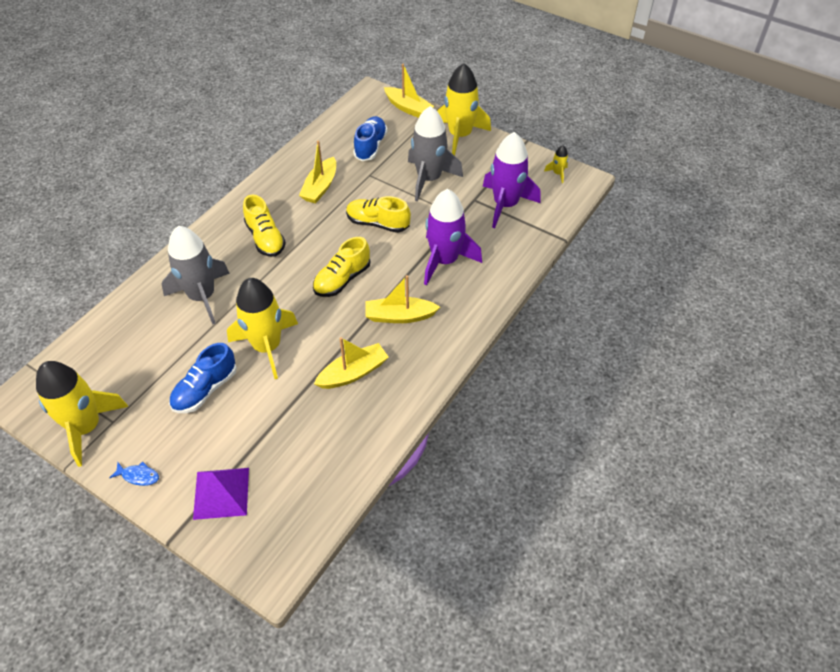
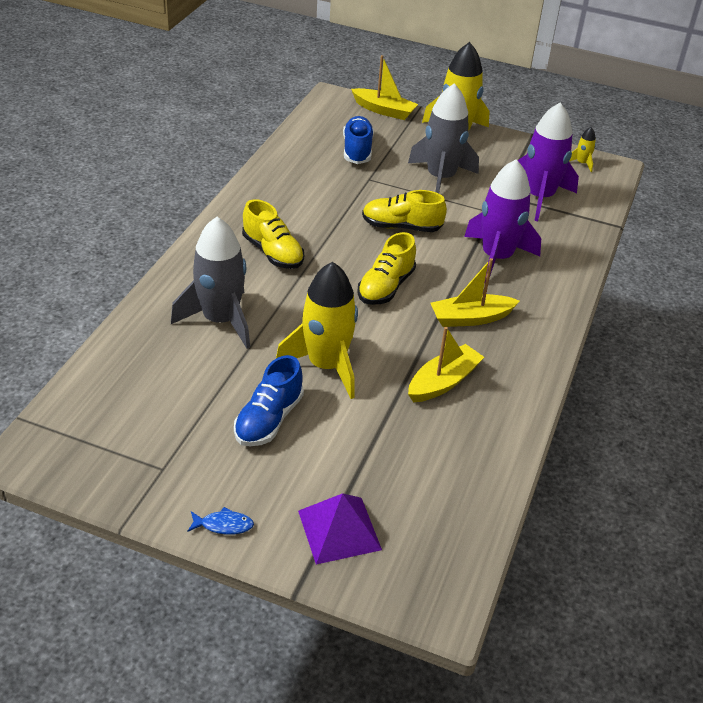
camera: 15 degrees left, 10 degrees down
(86, 427) = (130, 479): yellow rocket -> none
(320, 187) = (316, 195): yellow boat -> none

